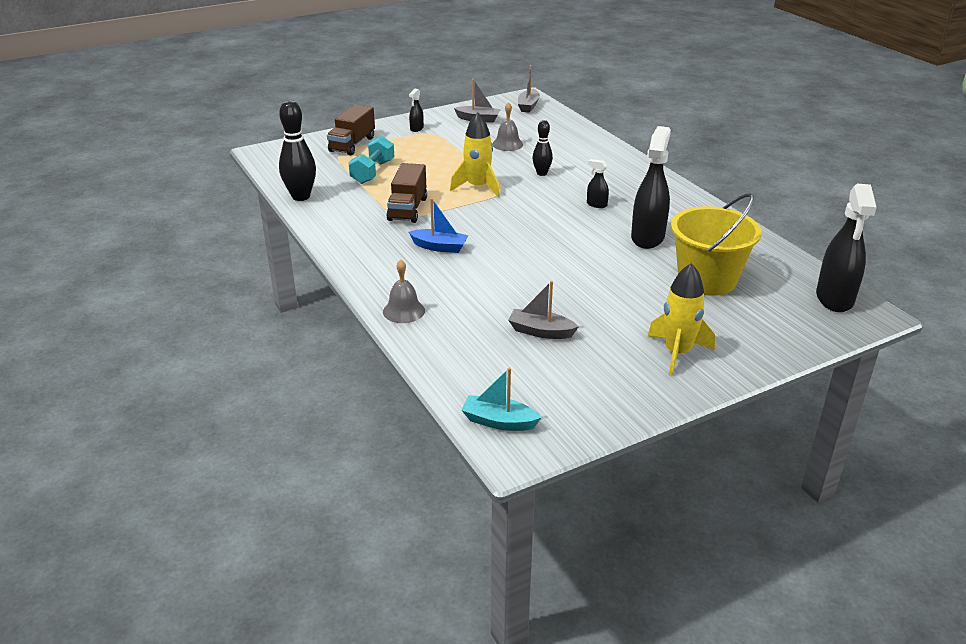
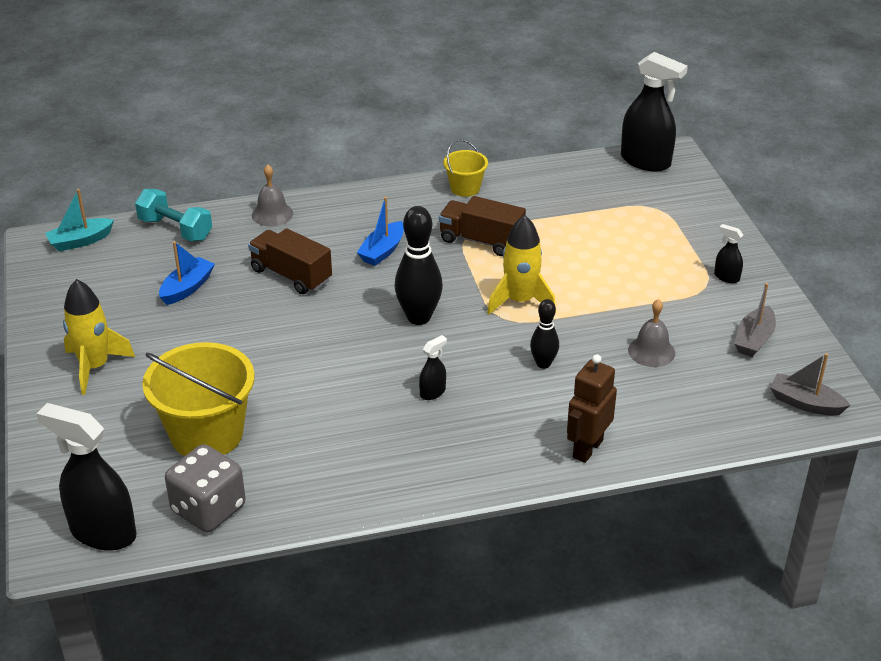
camera: 105 degrees right, 5 degrees up
(301, 196) = (540, 173): black bowling pin -> black bowling pin (419, 317)
(331, 224) = (465, 188): none -> yellow bucket
(352, 144) = (681, 219): brown truck -> brown truck (291, 275)
(372, 172) = (591, 227): turquoise dumbbell -> turquoise dumbbell (175, 229)
(499, 421) = (80, 241): turquoise boat -> turquoise boat turned 150 degrees counterclockwise
(541, 331) = (187, 288): grey boat -> blue boat
(611, 154) = (587, 448): none -> brown robot
(647, 237) = (327, 414): black spray bottle -> black spray bottle (646, 161)
(773, 263) = (208, 509): none -> grey dice

